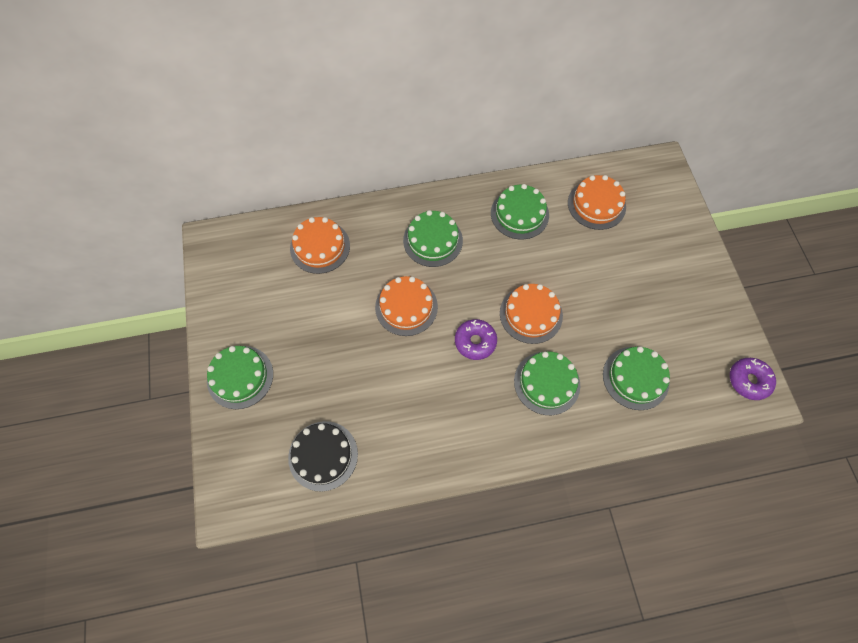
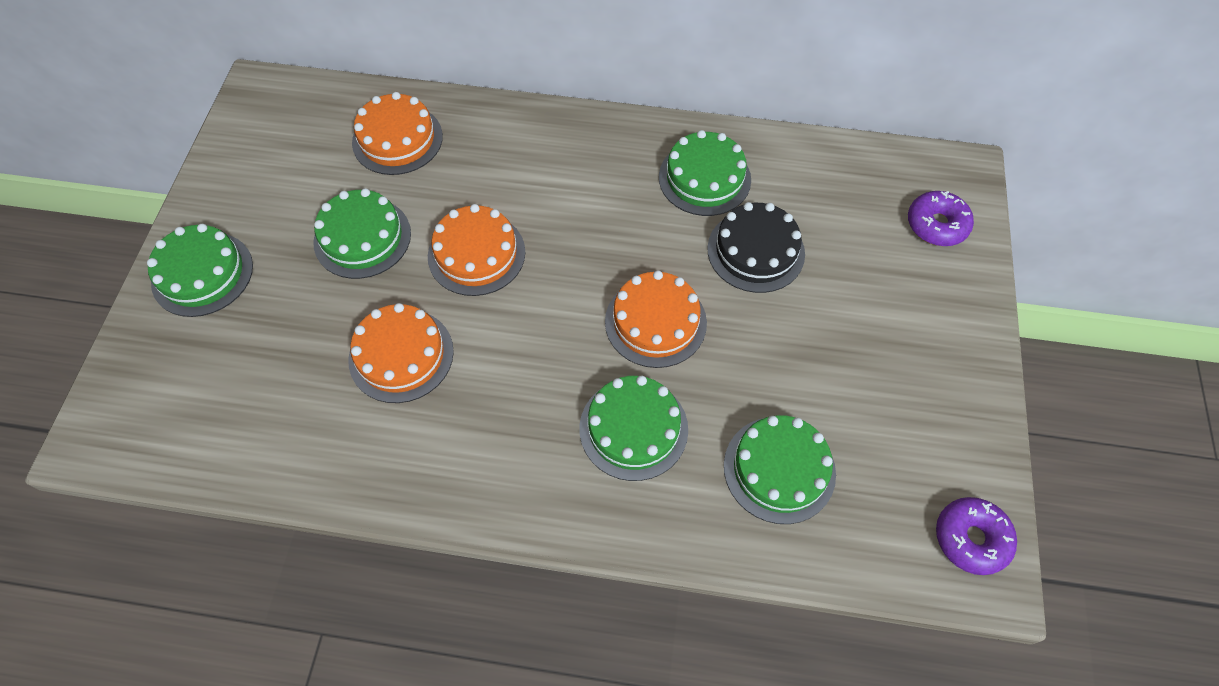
camera: 20 degrees right, 5 degrees down
(323, 455) = (256, 417): black cake -> black cake (756, 251)
(433, 240) = (559, 177): green cake -> green cake (362, 238)
(475, 342) = (553, 334): purple donut -> purple donut (936, 225)
(596, 204) = (830, 199): orange cake -> orange cake (401, 355)

